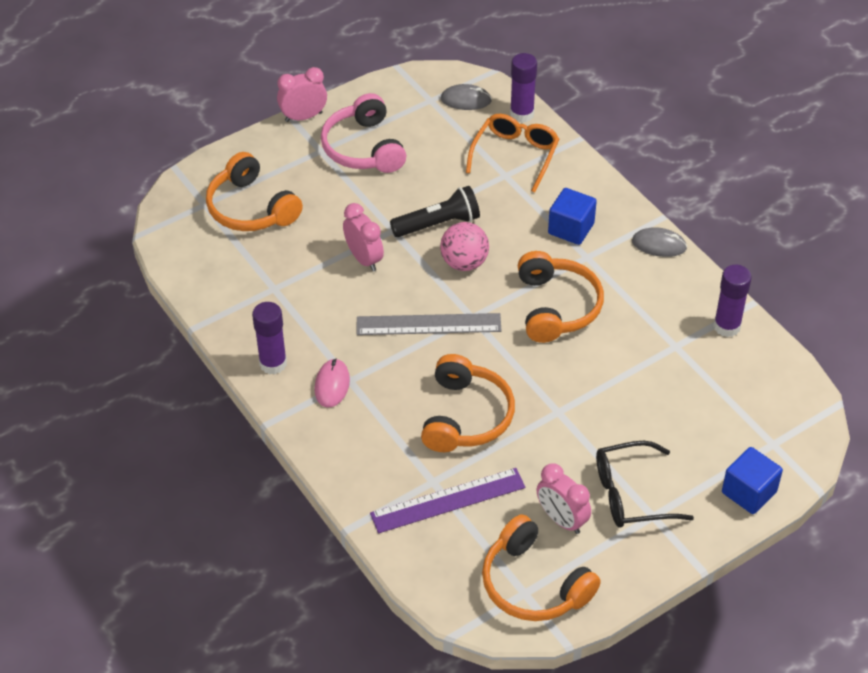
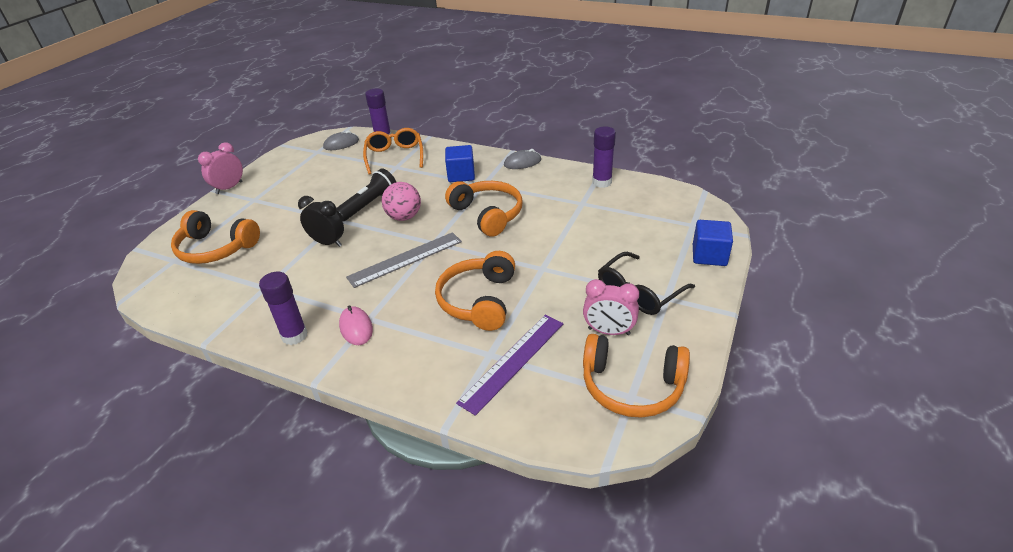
camera: 30 degrees left, 10 degrees down
(364, 148) = (286, 187): pink headphones -> none
(364, 259) = (327, 242): pink clock -> black clock
(465, 416) = (479, 300): orange headphones -> orange headphones turned 150 degrees counterclockwise

